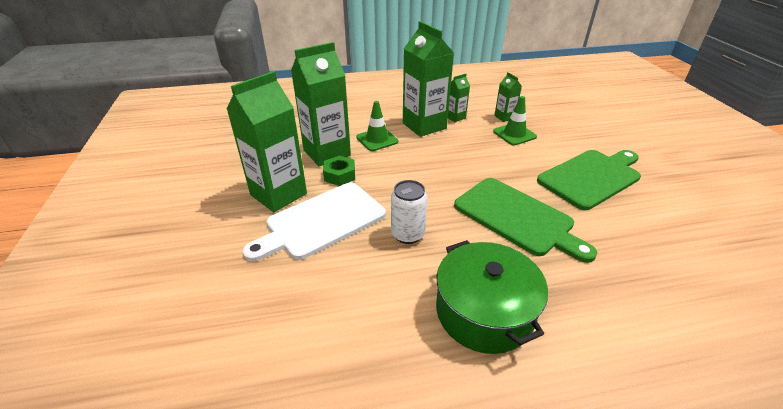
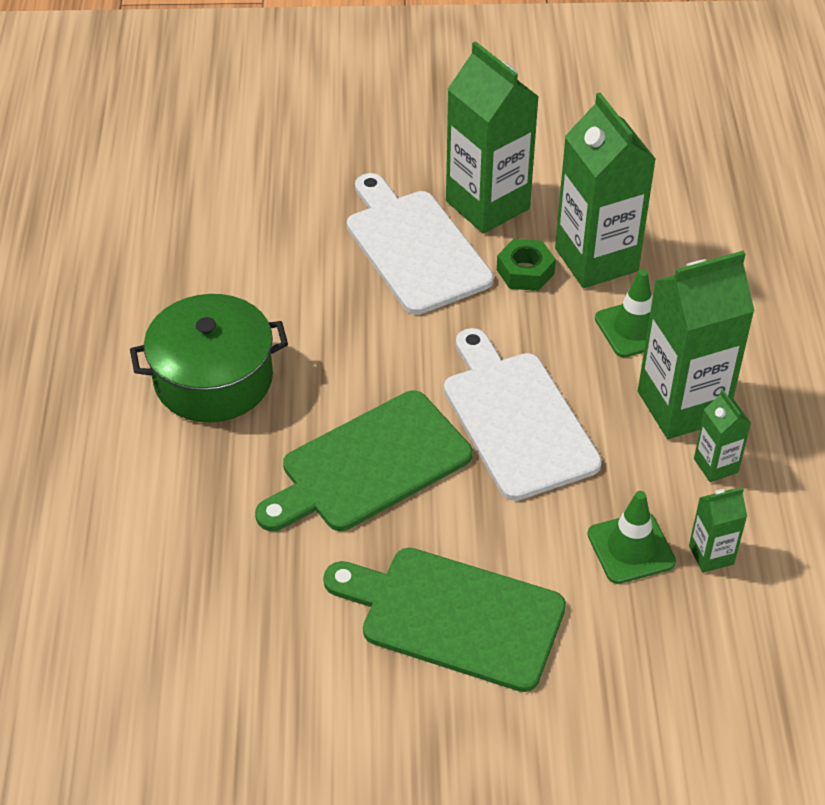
camera: 100 degrees right, 10 degrees up
(407, 234) = (365, 331): white can -> none
(455, 169) = (516, 419): none -> white cutting board
(591, 177) = (454, 616): green cutting board -> green cutting board turned 135 degrees clockwise

